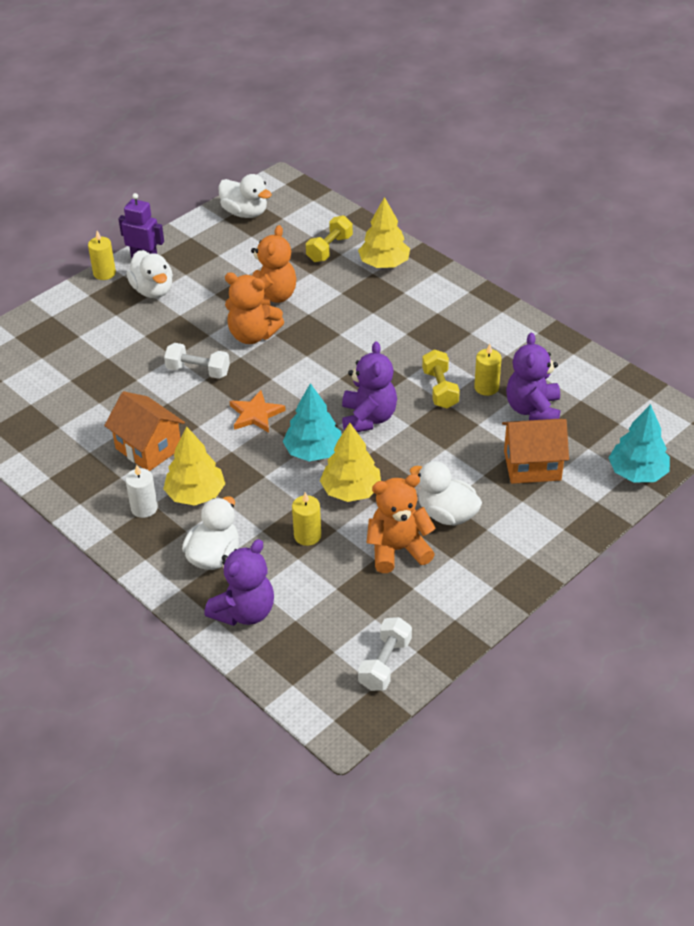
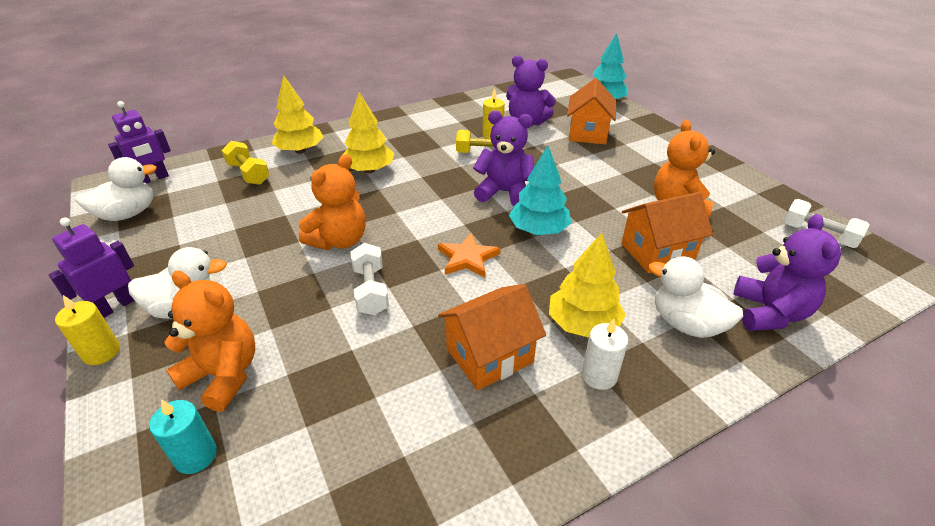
camera: 75 degrees left, 5 degrees down
(41, 345) = (196, 456): none -> turquoise candle
(198, 371) = (371, 290): white dumbbell -> white dumbbell turned 45 degrees counterclockwise
(244, 612) = (769, 313): purple teddy bear -> purple teddy bear turned 45 degrees clockwise
(271, 297) = (288, 219): orange teddy bear -> orange teddy bear (223, 375)
(298, 201) = (153, 179): none -> purple robot
(307, 536) = (657, 252): yellow candle -> orange house
(351, 491) = (599, 217): yellow tree -> yellow tree (369, 170)
(447, 514) = (636, 176): white duck -> none

